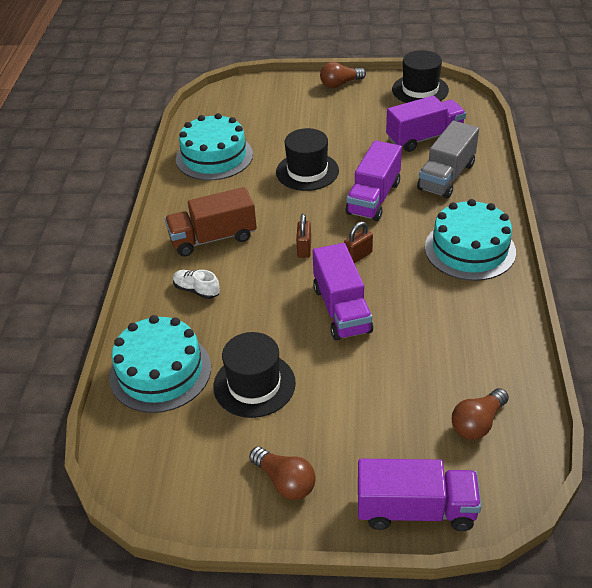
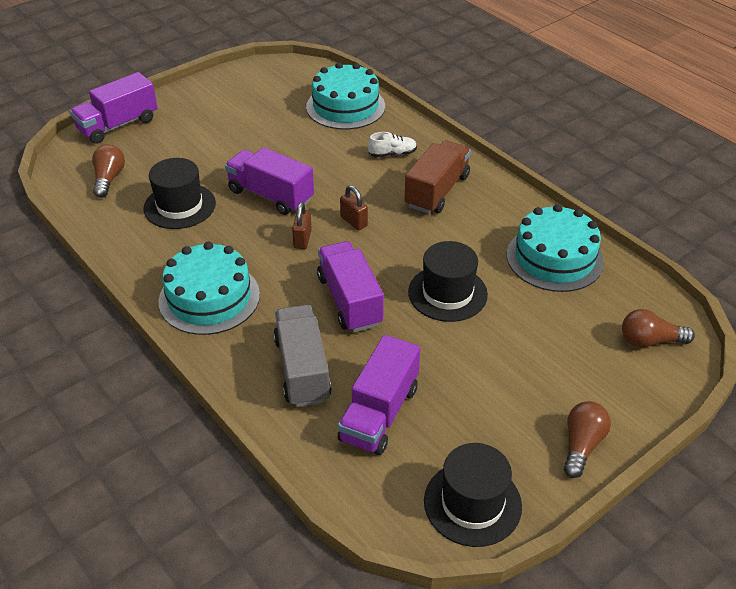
camera: 135 degrees right, 0 degrees up
(254, 384) = (278, 128): black hat -> black hat (179, 206)
(285, 481) = (205, 102): brown light bulb -> brown light bulb (650, 341)

